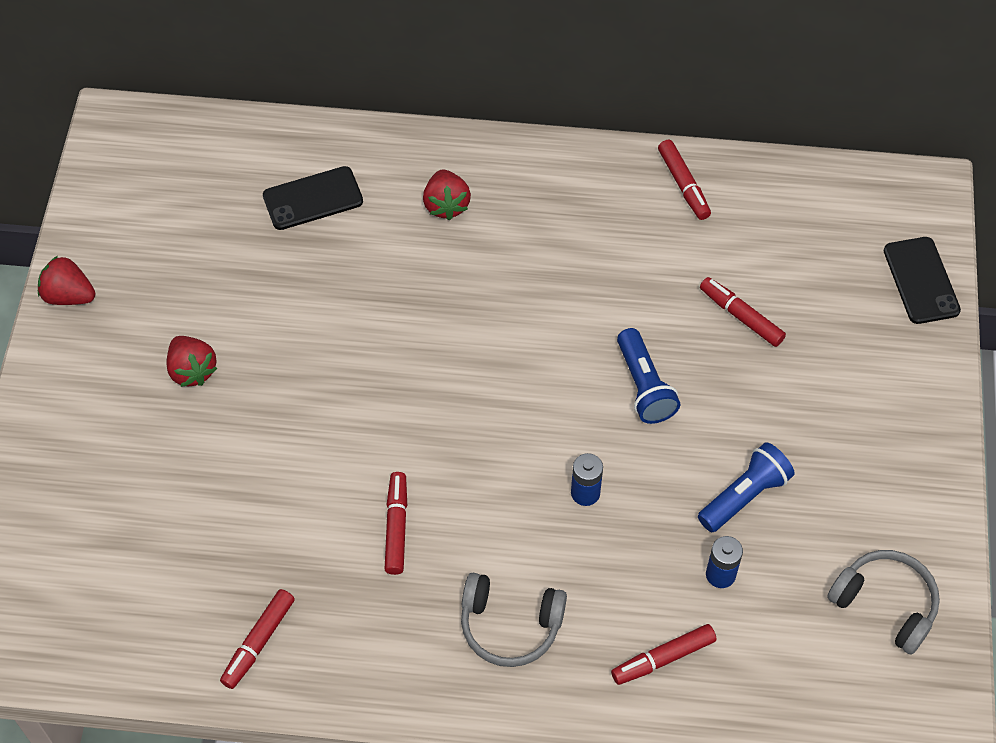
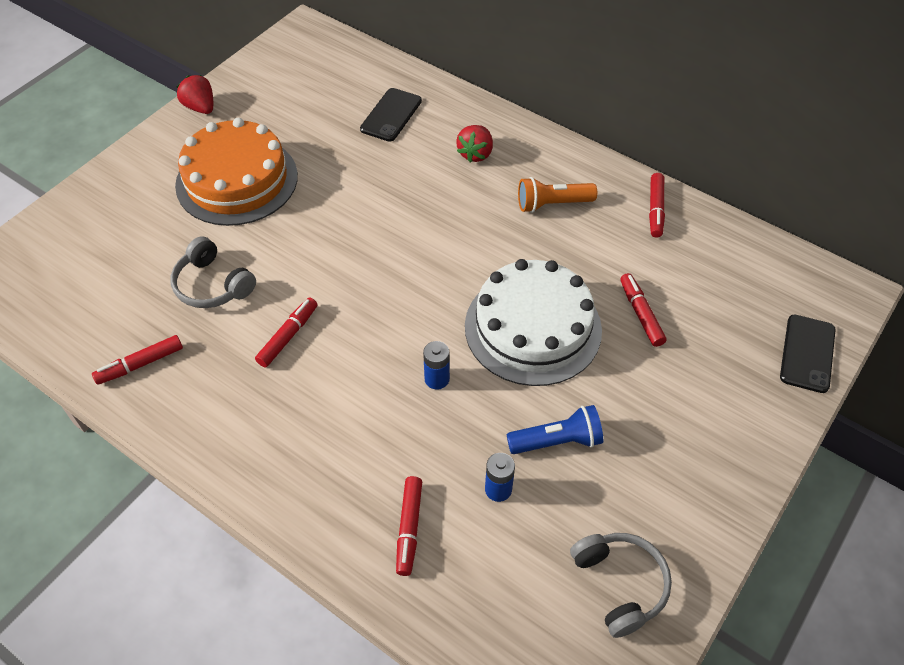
camera: 30 degrees right, 5 degrees down
(192, 370) = (237, 180): red strawberry -> orange cake
(313, 198) = (391, 115): black phone -> black phone turned 75 degrees counterclockwise
(510, 626) = (314, 443): grey headphones -> grey headphones (212, 285)
(572, 229) = (552, 204): none -> orange flashlight
(644, 386) = (533, 327): blue flashlight -> white cake
(663, 658) = (409, 528): red marker -> red marker turned 90 degrees counterclockwise

